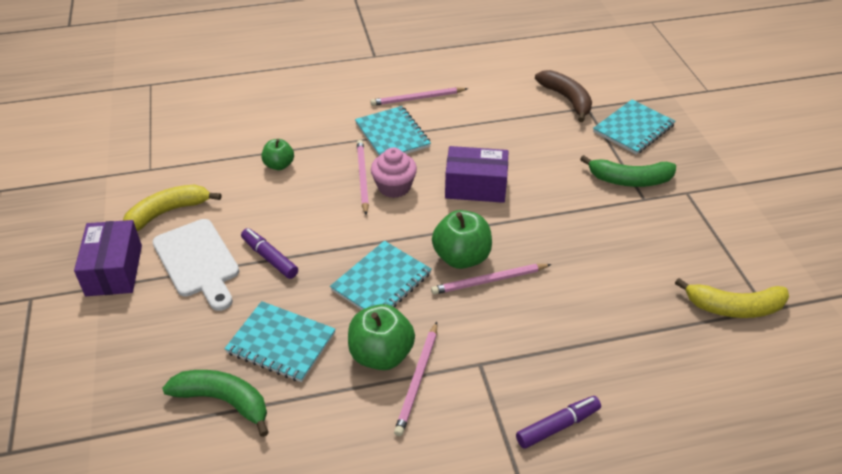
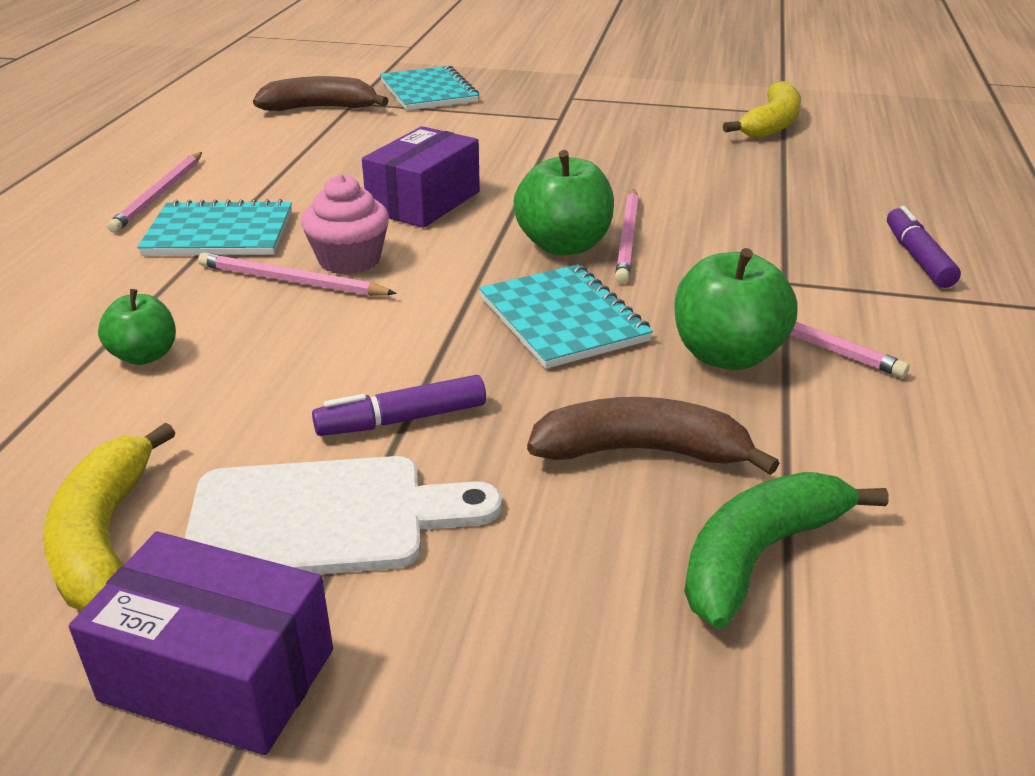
camera: 65 degrees left, 10 degrees down
(281, 343) = (641, 451): turquoise notebook -> brown banana
(629, 180) = (518, 116): green banana -> none

